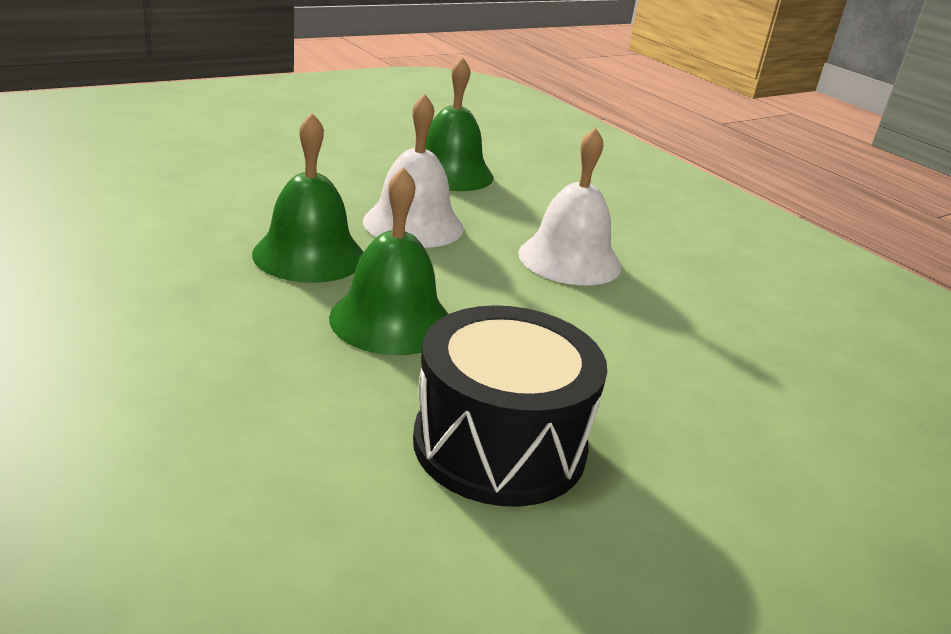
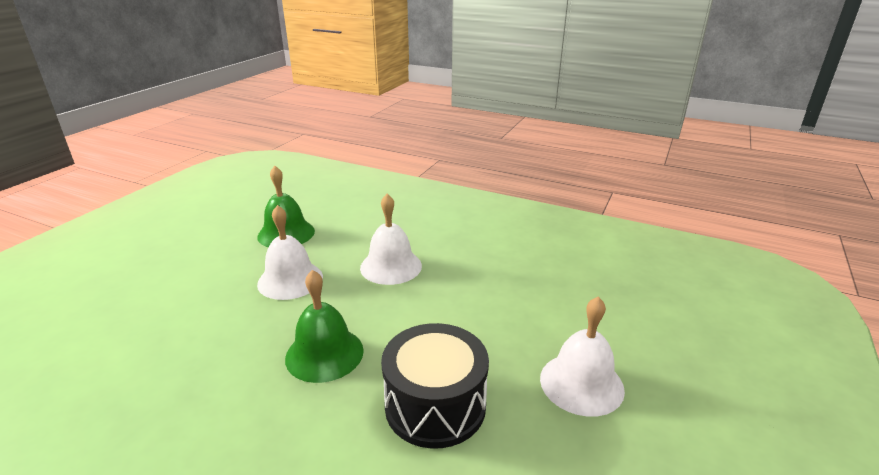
camera: 25 degrees left, 0 degrees up
(309, 255) = (243, 330): green bell -> none
(773, 527) = (581, 383): none -> white bell

